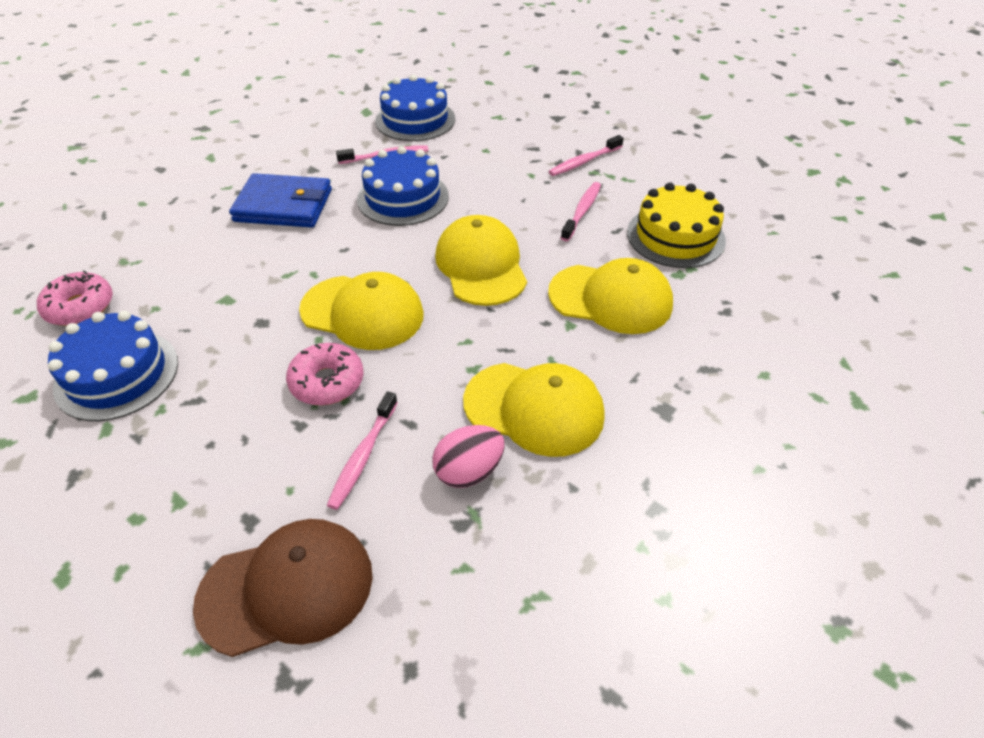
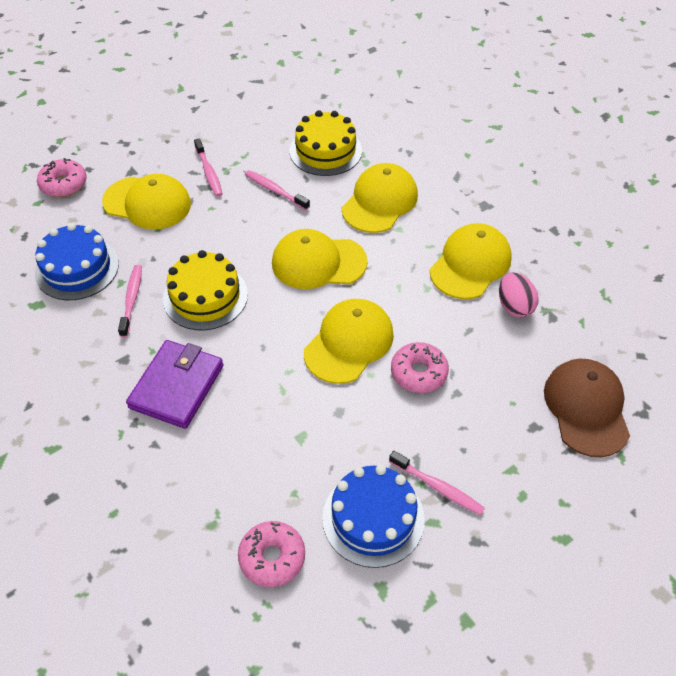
camera: 75 degrees left, 5 degrees up
(283, 205) = (176, 386): blue wallet -> purple wallet
(363, 456) = (492, 359): pink toothbrush -> pink toothbrush (437, 487)
(403, 197) = (205, 296): blue cake -> yellow cake
(517, 136) = (147, 203): none -> yellow cap
(518, 88) = (64, 184): none -> pink donut

